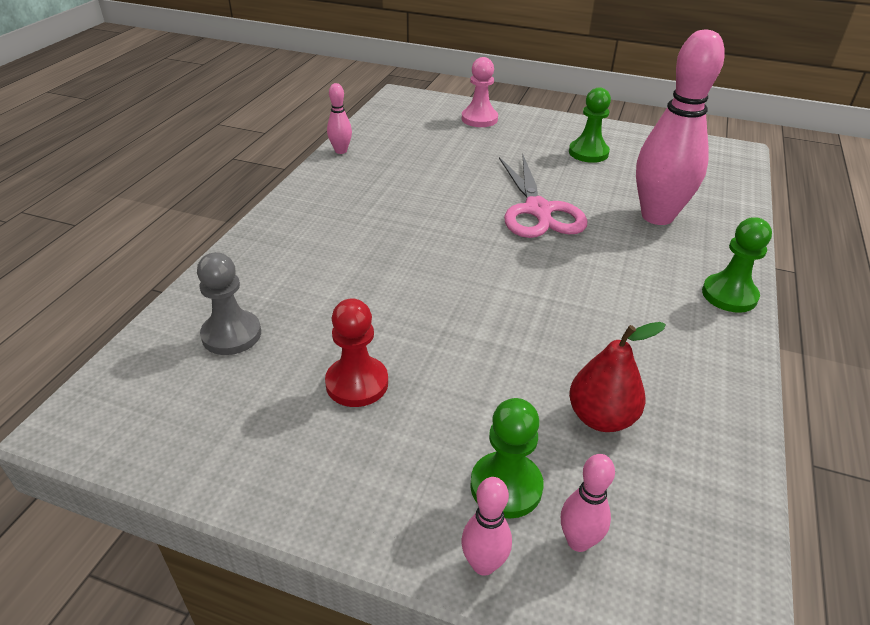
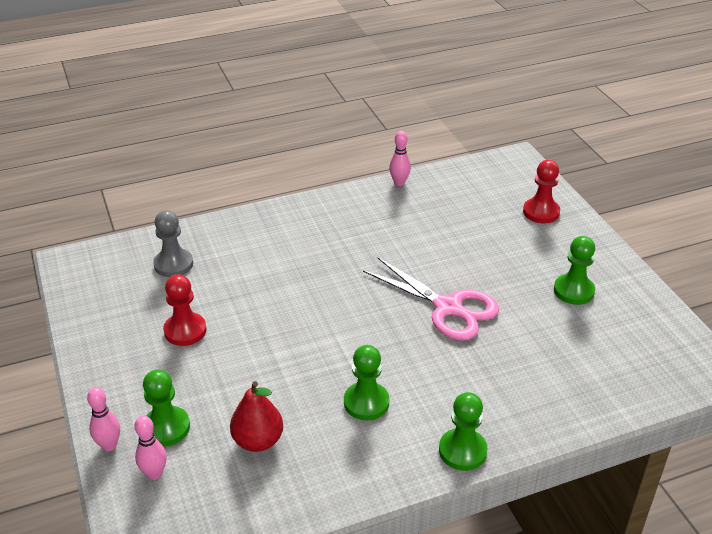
camera: 50 degrees right, 0 degrees up
(479, 119) = (541, 212): pink pawn -> red pawn
(538, 211) = (448, 308): pink scissors -> pink scissors turned 90 degrees counterclockwise
(614, 315) = (366, 402): none -> green pawn
(657, 216) = (525, 370): pink bowling pin -> none

